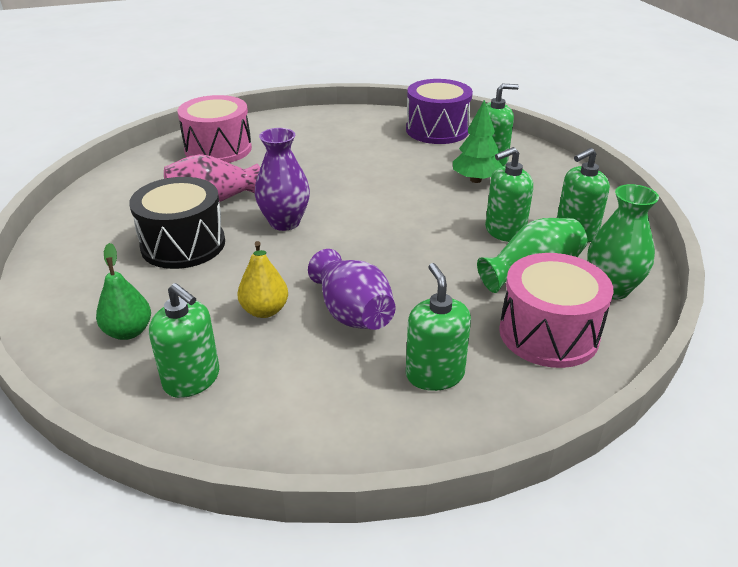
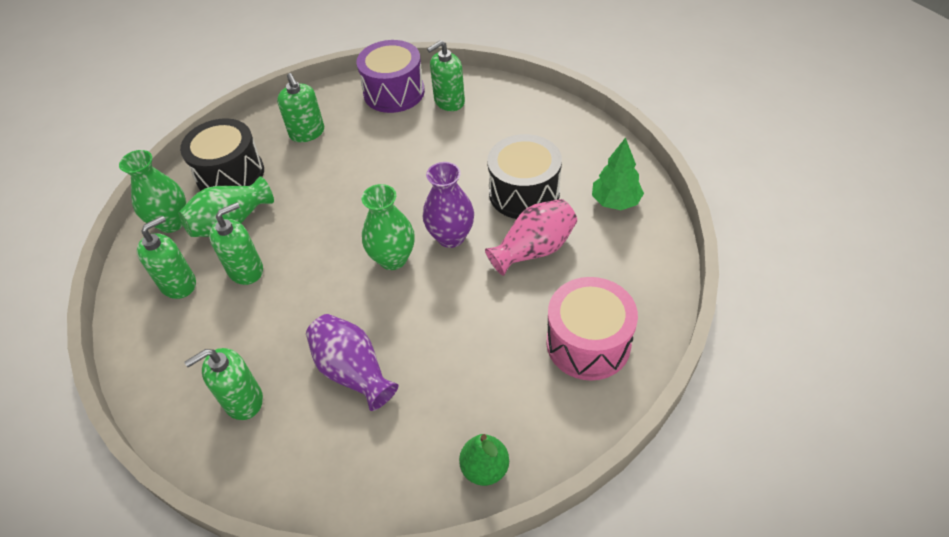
camera: 170 degrees right, 15 degrees up
(128, 331) = (508, 119): green pear -> green pear (485, 468)
(192, 379) = (449, 101): green soap dispenser -> green soap dispenser turned 60 degrees counterclockwise
(264, 311) = (427, 150): yellow pear -> none
(350, 216) = (393, 259): none -> green vase
(352, 313) = (366, 161): purple vase -> purple vase (353, 371)
(437, 130) = (313, 467): purple drum -> purple drum (394, 92)
(475, 180) = (266, 349): green tree -> green tree (615, 201)
(548, 333) = (230, 174): pink drum -> black drum

